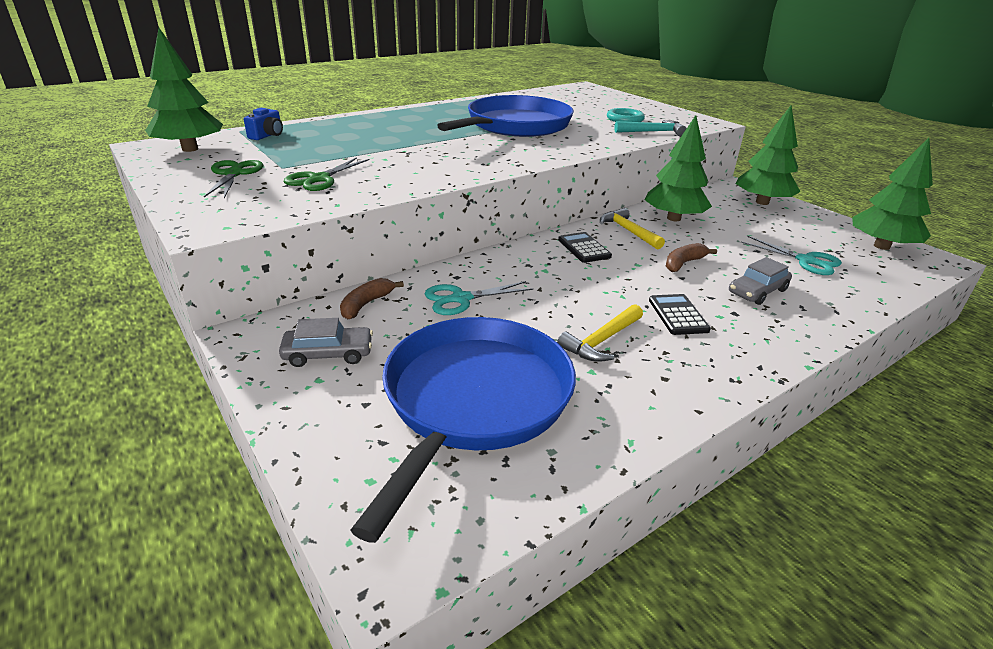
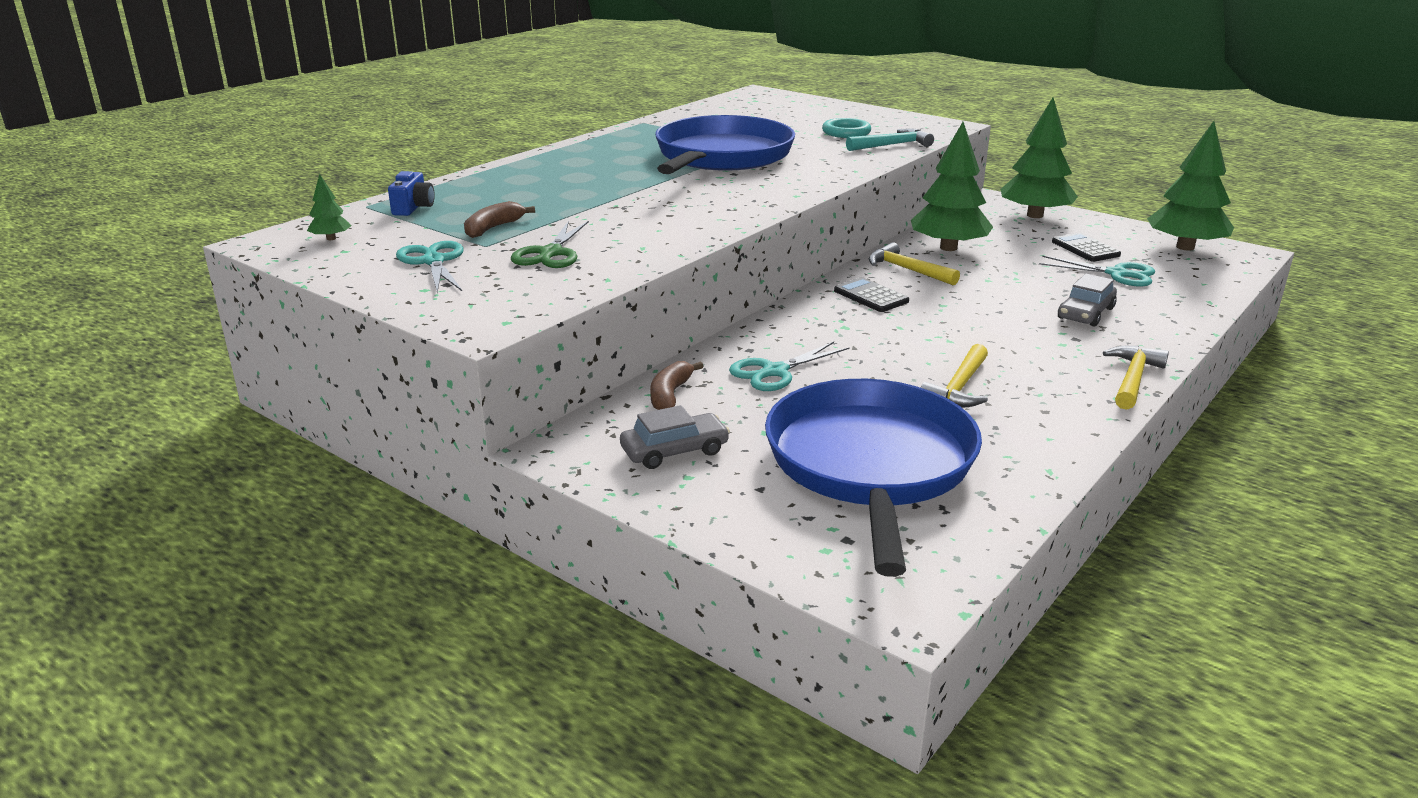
camera: 15 degrees left, 5 degrees down
(190, 149) = (331, 238): green tree -> green tree, size x0.43
(234, 174) = (433, 261): green scissors -> turquoise scissors
(678, 315) = (1020, 350): black calculator -> black calculator (1085, 249)
(683, 263) = (991, 296): brown banana -> brown banana (493, 228)
(766, 361) = (1132, 379): none -> yellow hammer

